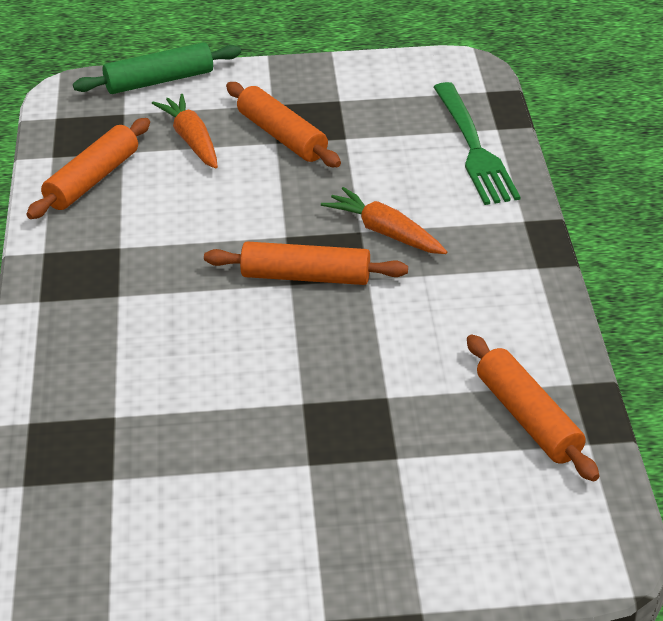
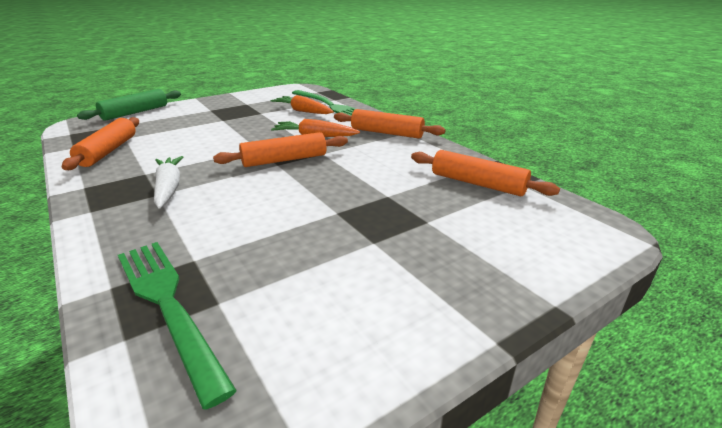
camera: 30 degrees left, 10 degrees down
(69, 463) = (167, 304): none -> green fork
(135, 287) = (168, 188): none -> white carrot
(191, 140) = (169, 127): orange carrot -> orange carrot (303, 111)
(282, 136) = (224, 118): orange rolling pin -> orange rolling pin (387, 133)

